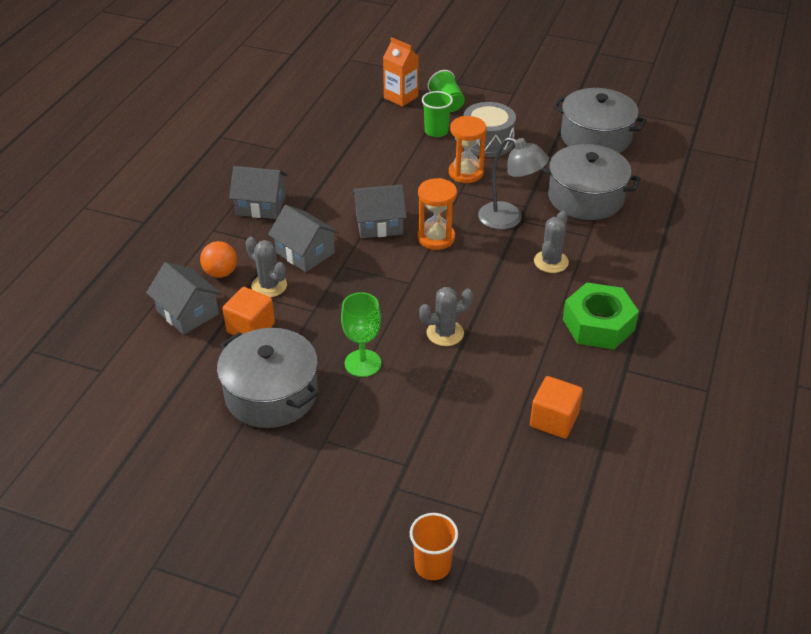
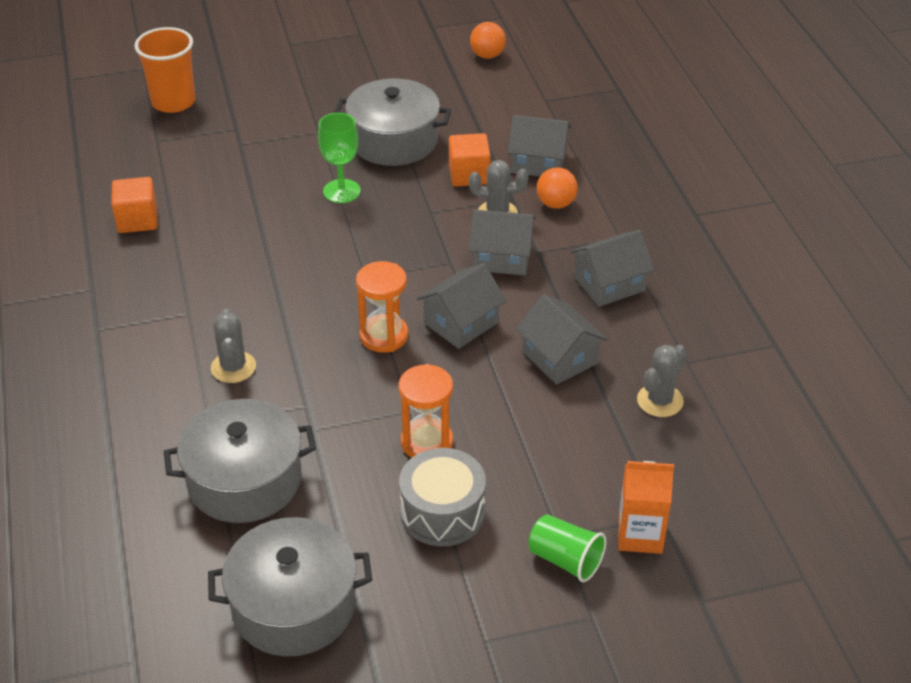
camera: 145 degrees right, 0 degrees up
(77, 454) = (487, 55): none -> orange ball
(344, 180) = (559, 357): none -> grey house
(432, 565) = (173, 102): orange cup -> orange cup, size x1.52
(436, 131) = (527, 494): green cup -> none
(445, 333) = (289, 246): grey cactus -> grey cactus (660, 401)
(509, 219) = (320, 400): grey lamp -> none
(598, 324) = (140, 320): green nut -> none

